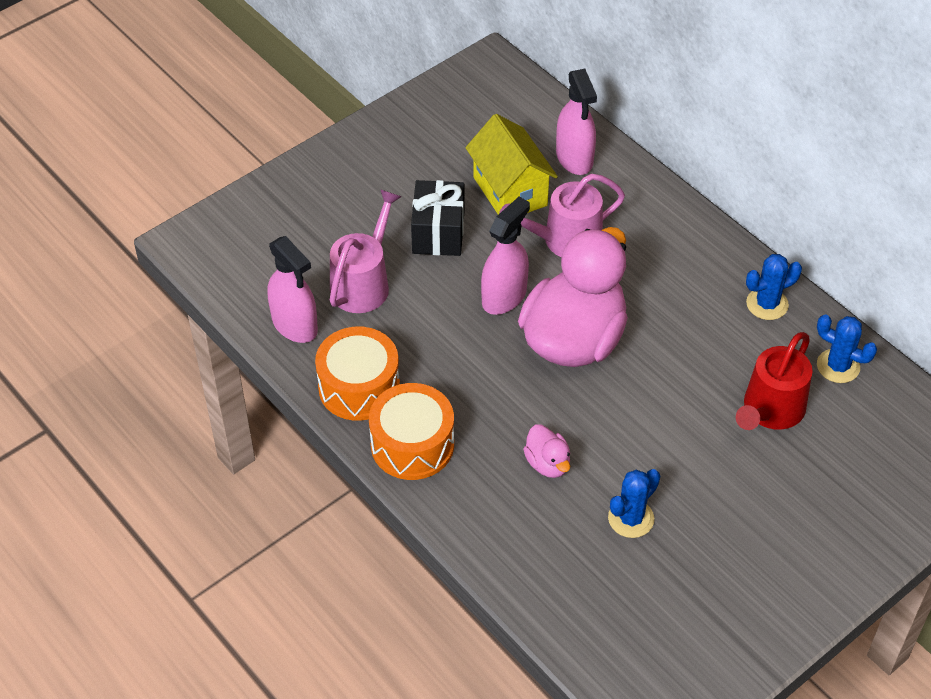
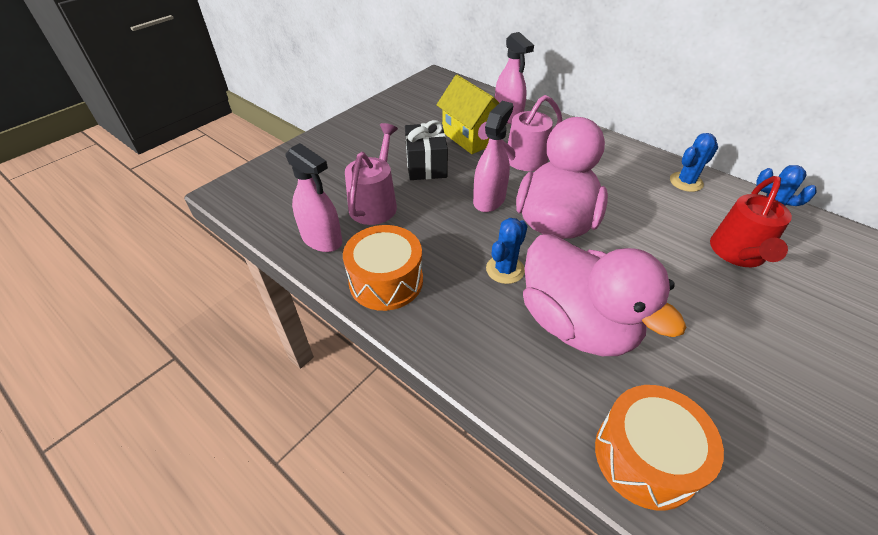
camera: 10 degrees left, 5 degrees down
(412, 444) = (446, 325): orange drum -> orange drum (645, 457)
(547, 463) = (576, 324): pink duck -> pink duck, size x2.43
(631, 518) = (677, 365): blue cactus -> blue cactus (505, 269)

